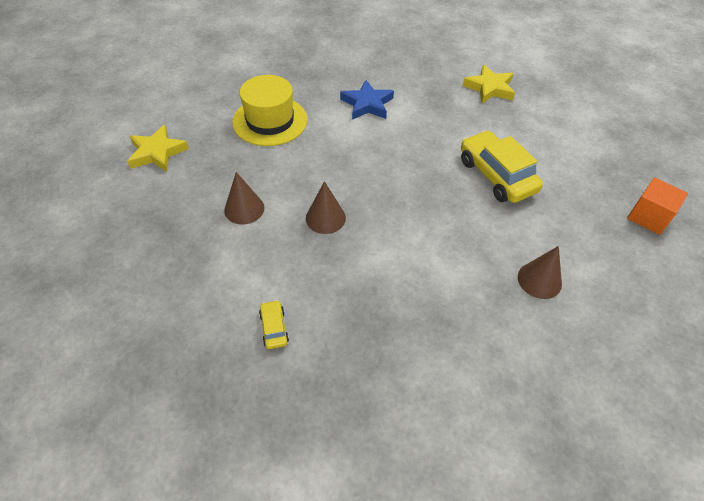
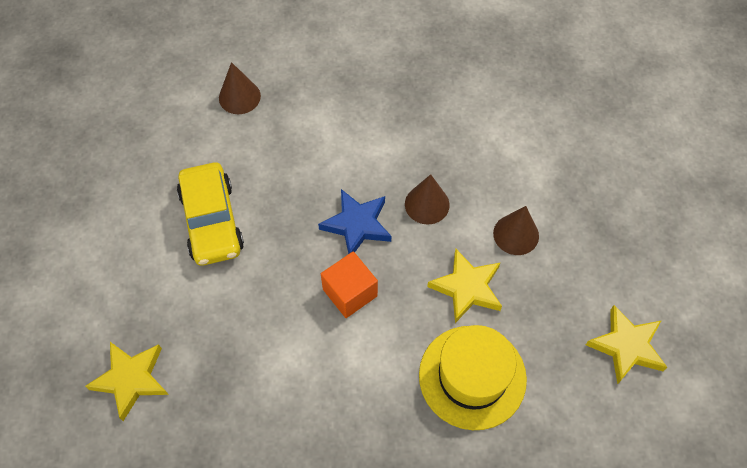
camera: 165 degrees left, 10 degrees up
(274, 328) = (495, 102): yellow car -> none
(281, 167) = (467, 288): none -> yellow star
(367, 104) = (325, 383): blue star -> blue star (357, 225)
(648, 217) = (83, 136): orange cube -> orange cube (350, 292)

